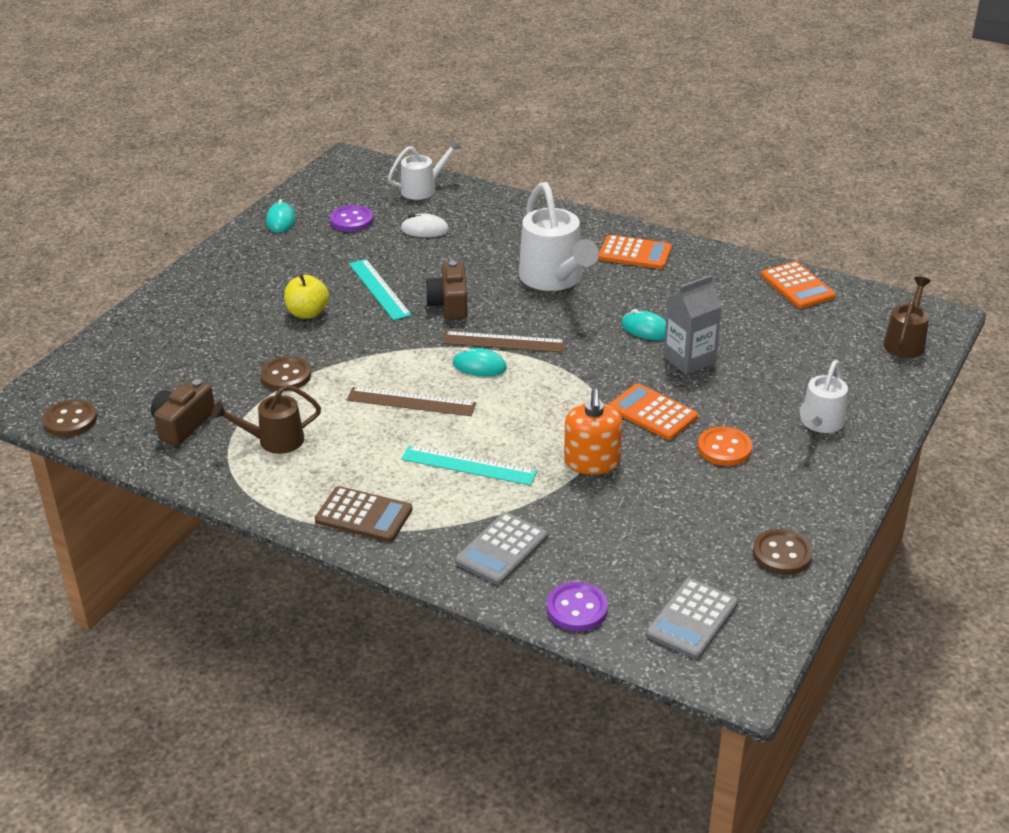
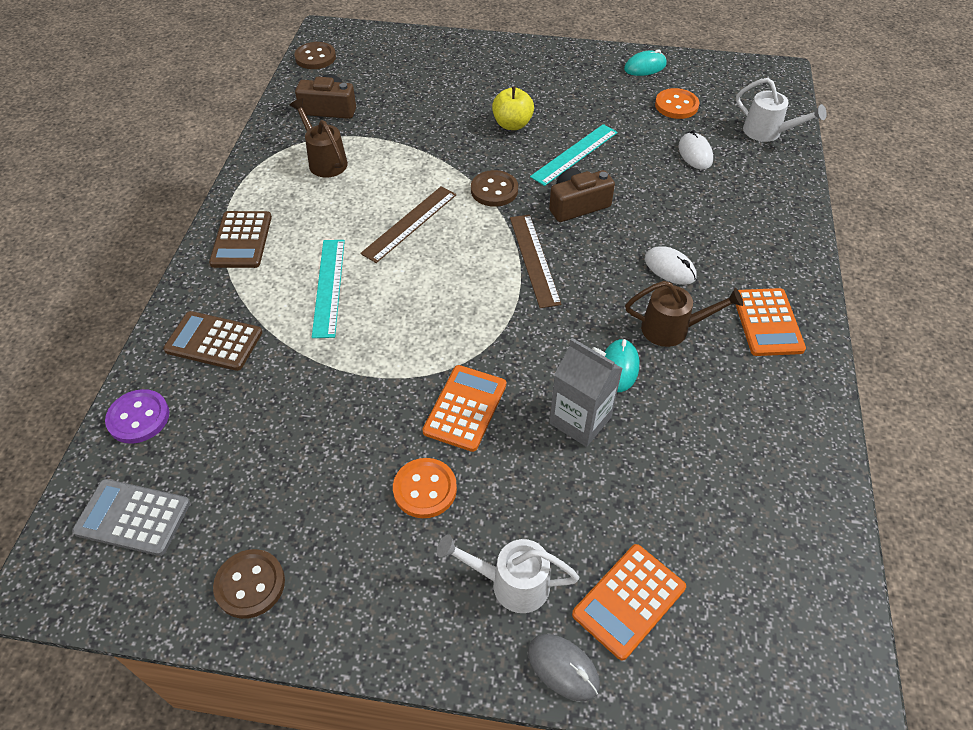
camera: 70 degrees right, 15 degrees up
(286, 376) = (415, 140): brown button -> brown button (494, 190)
(352, 220) = (676, 105): purple button -> orange button
(411, 402) = (409, 223): brown ruler -> brown ruler turned 45 degrees clockwise
(479, 366) = (485, 253): turquoise mouse -> none
(501, 549) = (214, 341): grey calculator -> brown calculator
(554, 279) = (669, 268): white watering can -> white mouse
(592, 462) = (363, 376): orange soap dispenser -> none
(797, 286) = (807, 503): orange calculator -> orange calculator (629, 601)
(889, 415) = (563, 668): none -> grey mouse
(905, 342) = (750, 666): brown watering can -> brown watering can (672, 329)

